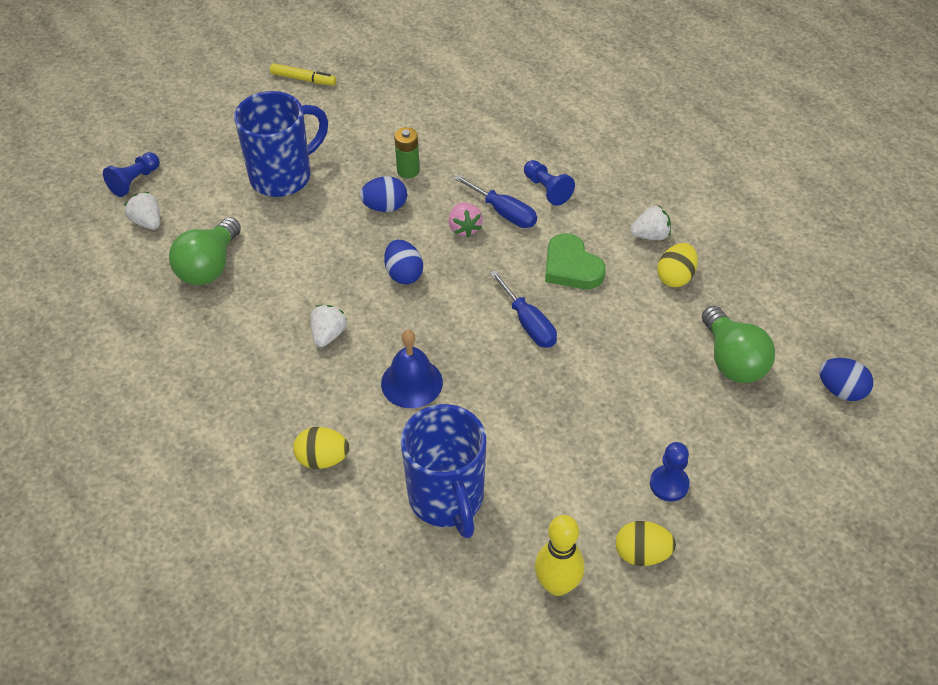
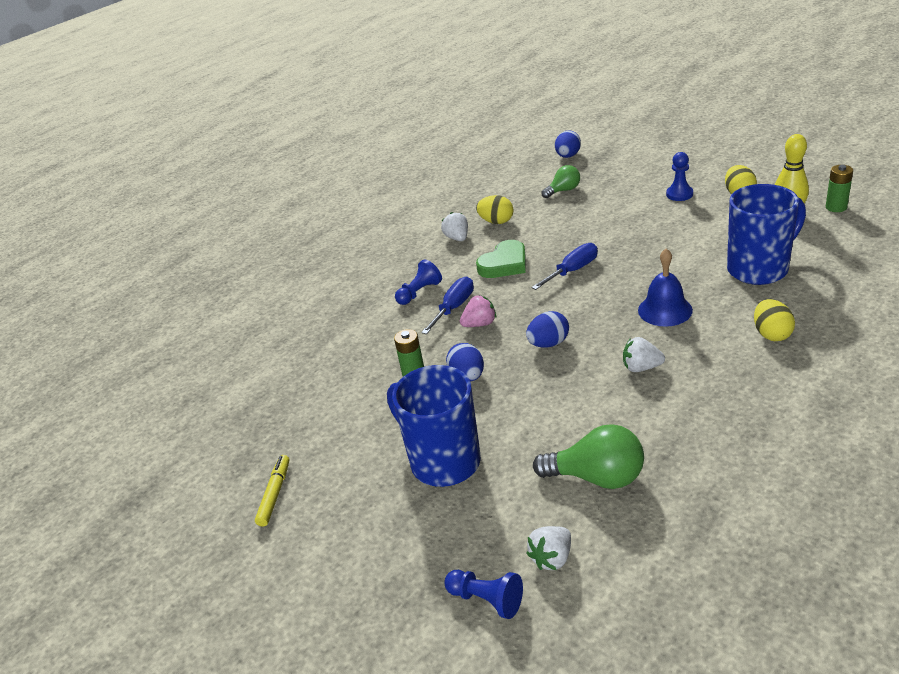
camera: 95 degrees left, 15 degrees down
(553, 653) = (836, 207): none -> green battery
(733, 360) = (563, 190): green light bulb -> green light bulb, size x0.61

